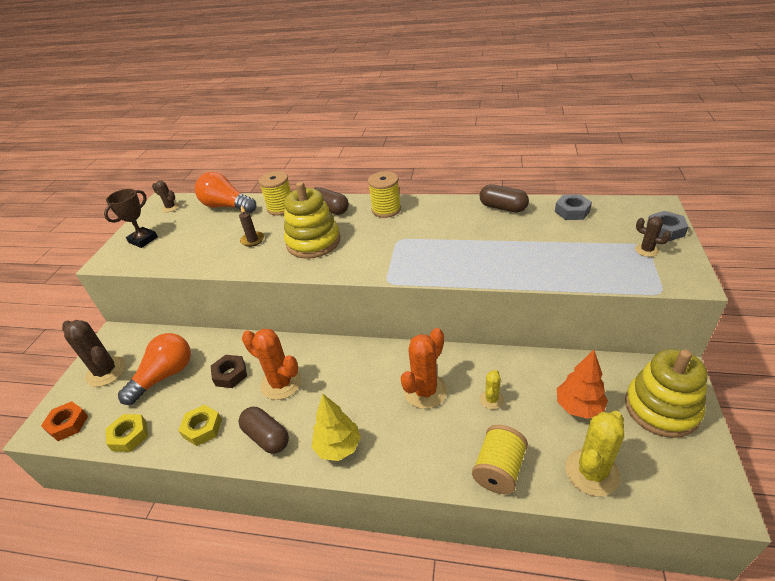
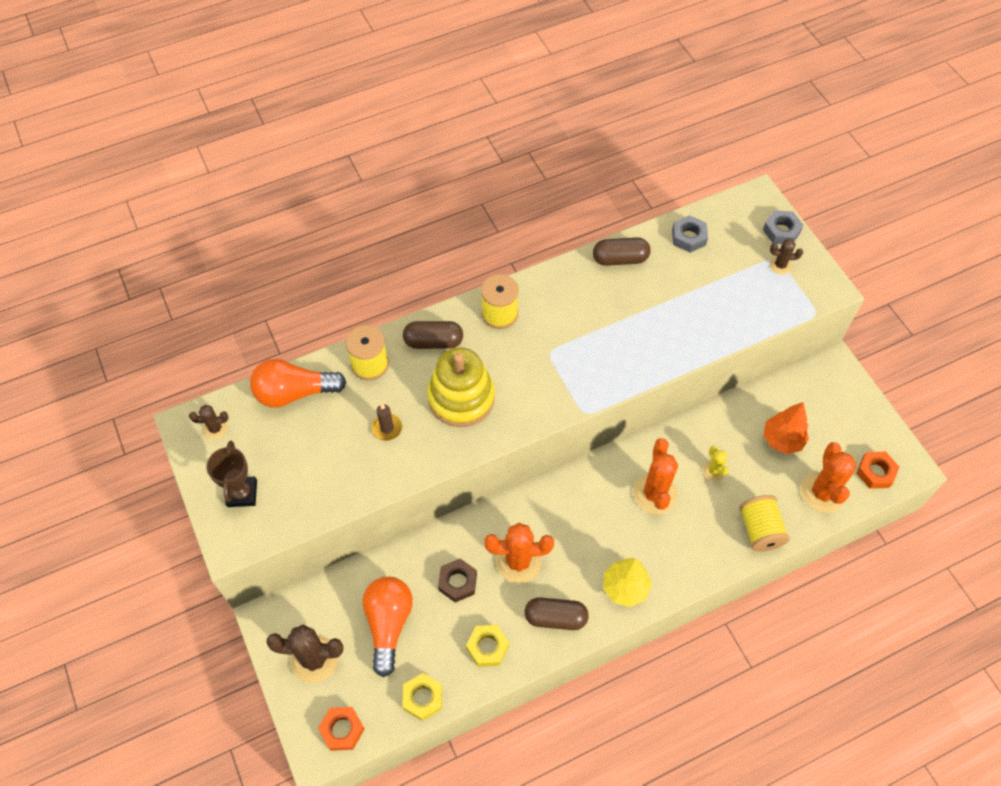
camera: 40 degrees left, 20 degrees up
(592, 472) = (822, 492): yellow cactus -> orange cactus
(661, 408) = (839, 408): yellow stacking toy -> none
(670, 485) = (875, 472): none -> orange nut

